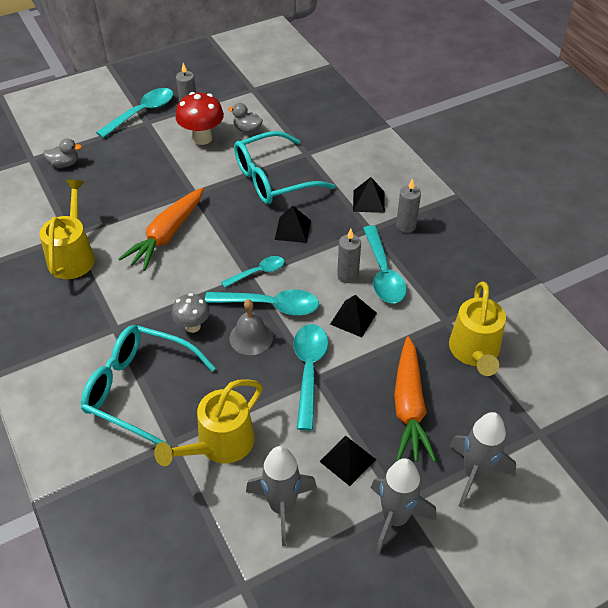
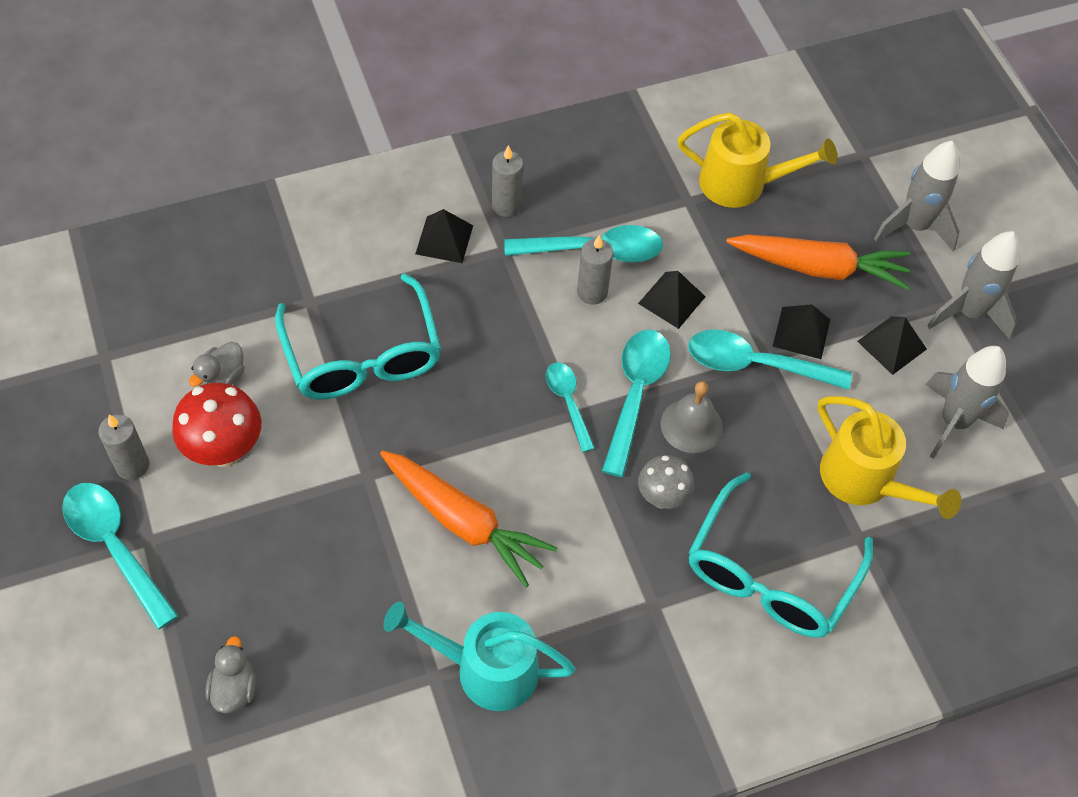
camera: 85 degrees left, 10 degrees up
(73, 255) = (484, 669): yellow watering can -> turquoise watering can
(292, 229) = (486, 345): black pyramid -> black pyramid (801, 333)

